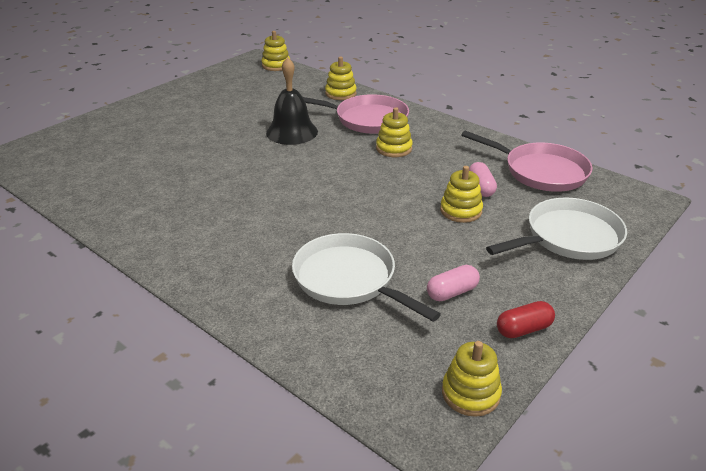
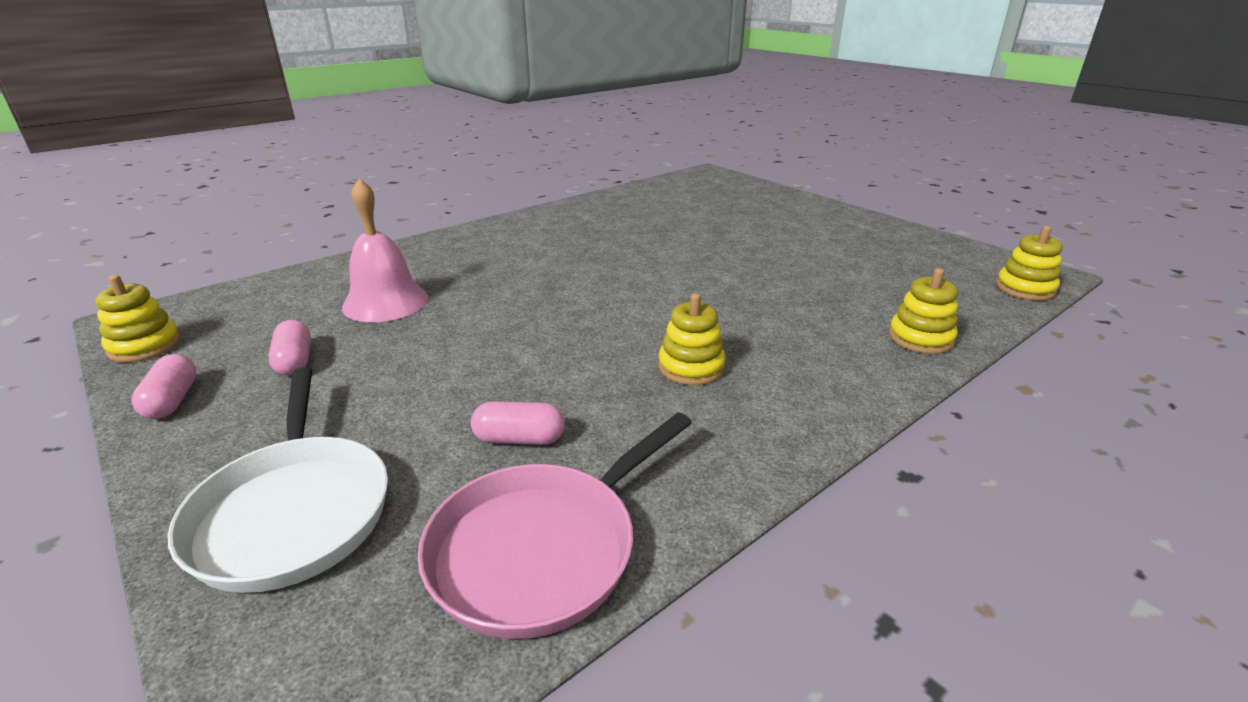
camera: 100 degrees right, 5 degrees down
(292, 132) = (756, 289): black bell -> none
(349, 279) = (385, 302): white pan -> pink bell
(367, 119) = (808, 354): pink pan -> none
(461, 211) = (463, 402): yellow stacking toy -> none
(523, 329) = (172, 401): red capsule -> pink capsule

